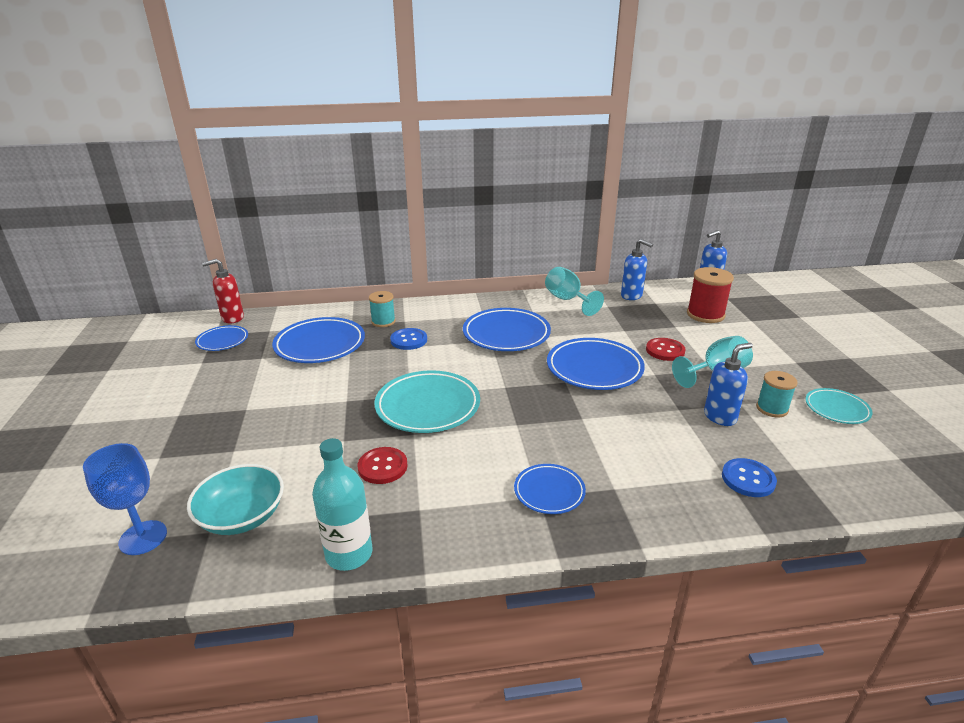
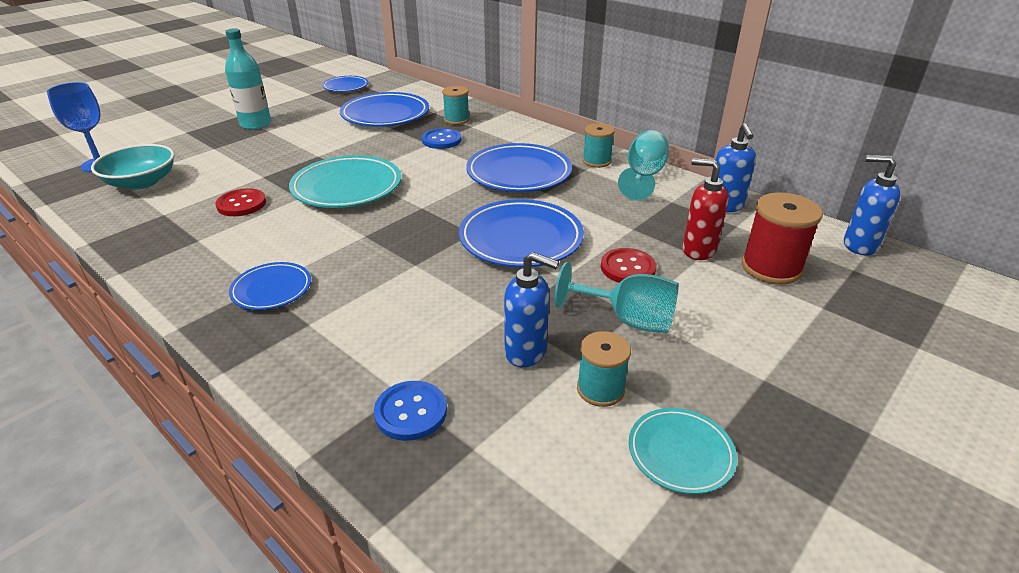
camera: 50 degrees right, 5 degrees up
(232, 318) = (381, 76): red soap dispenser -> red soap dispenser (698, 250)
(349, 554) = (124, 235): turquoise bottle -> turquoise bottle (256, 124)
(527, 304) = (596, 161): none -> turquoise spool

